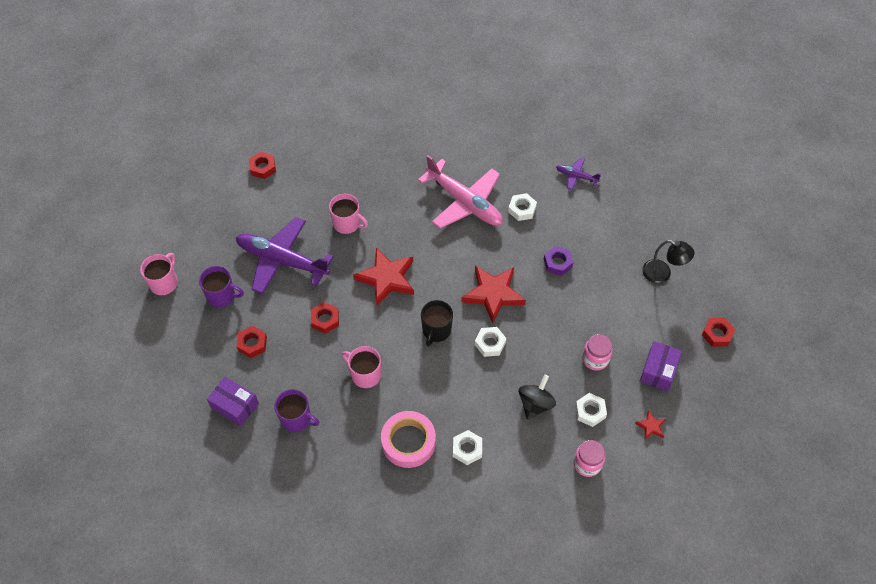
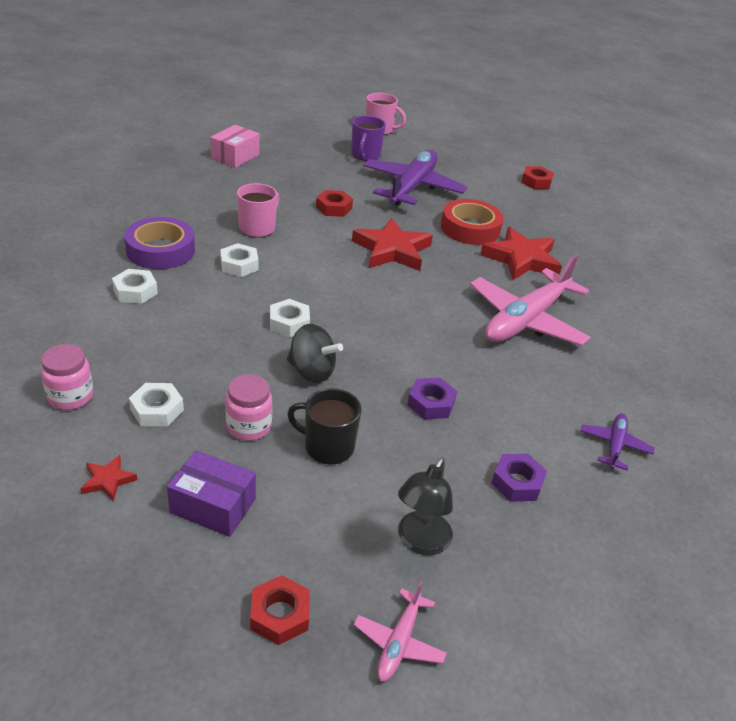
camera: 85 degrees right, 20 degrees down
(235, 405) = (235, 157): purple box -> pink box
(252, 344) = (306, 167): red nut -> none
(296, 419) = (211, 186): purple mug -> none
(347, 223) = (470, 228): pink mug -> red tape
(408, 442) = (160, 250): pink tape -> purple tape
(436, 330) = (314, 281): black mug -> black mug (327, 446)
(493, 294) = (370, 333): red star -> red star (521, 259)
(522, 209) = (527, 374): white nut -> white nut (239, 265)
(535, 404) = (185, 355): black spinning top -> black spinning top (312, 371)
(613, 226) = (517, 482): none -> purple nut
(720, 285) = (399, 642): none -> pink plane

